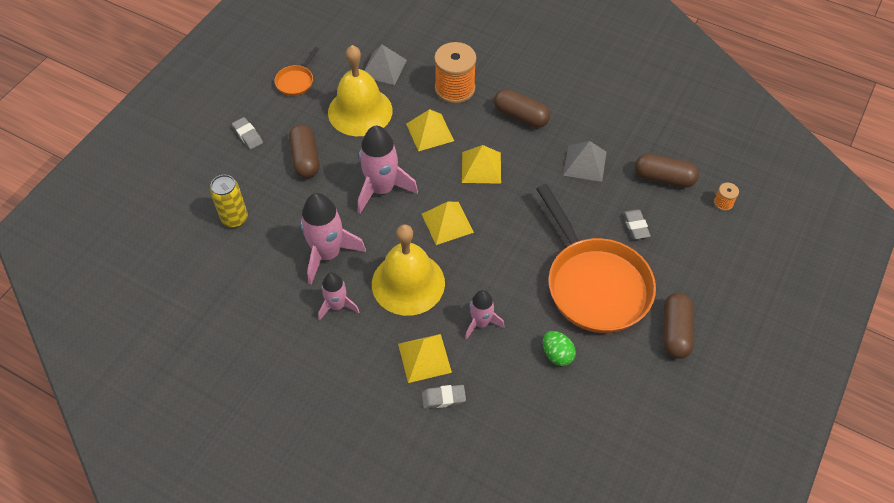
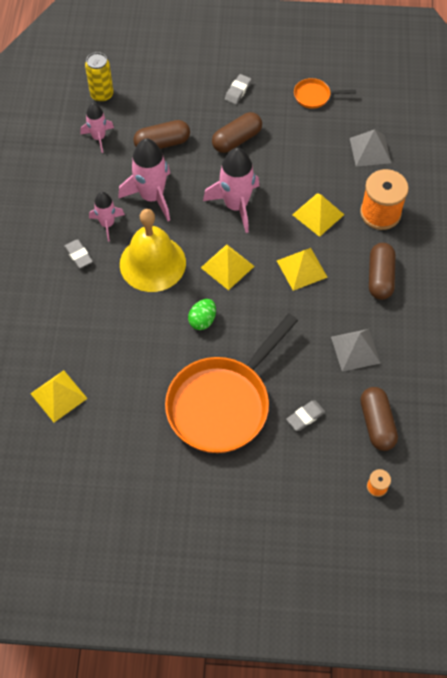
camera: 65 degrees right, 5 degrees up
(234, 218) = (152, 121): yellow can -> yellow can (102, 95)
(360, 111) = (310, 154): yellow bell -> none
(424, 358) = (89, 303): yellow pyramid -> yellow pyramid (59, 396)
(443, 398) = (59, 330): grey eraser -> grey eraser (78, 255)
(481, 323) = (140, 330): pink rocket -> pink rocket (99, 138)
(557, 354) = (136, 398): green egg -> green egg (202, 320)
(675, 331) = (205, 486): brown capsule -> brown capsule (162, 143)

